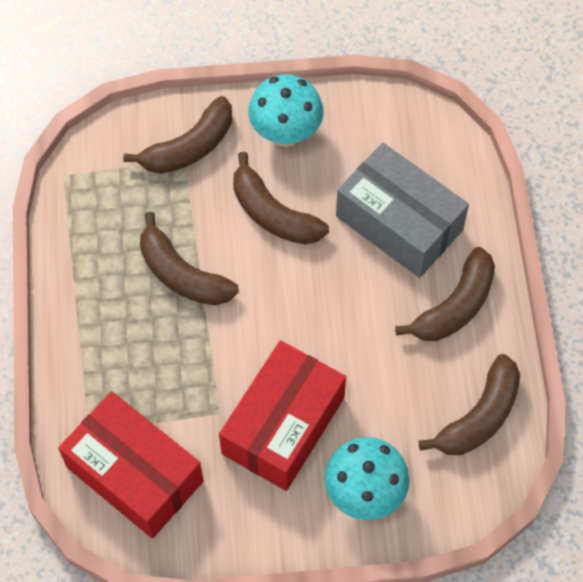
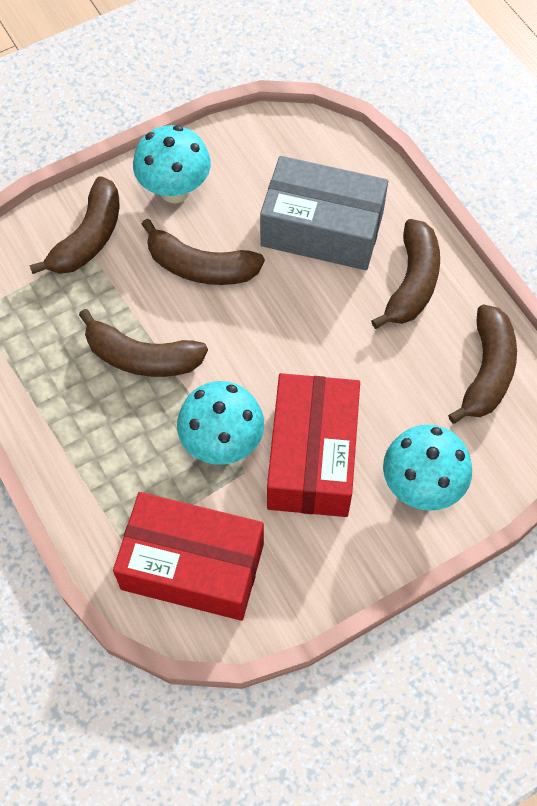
camera: 25 degrees left, 0 degrees up
(212, 380) = (222, 444): none -> turquoise mushroom

